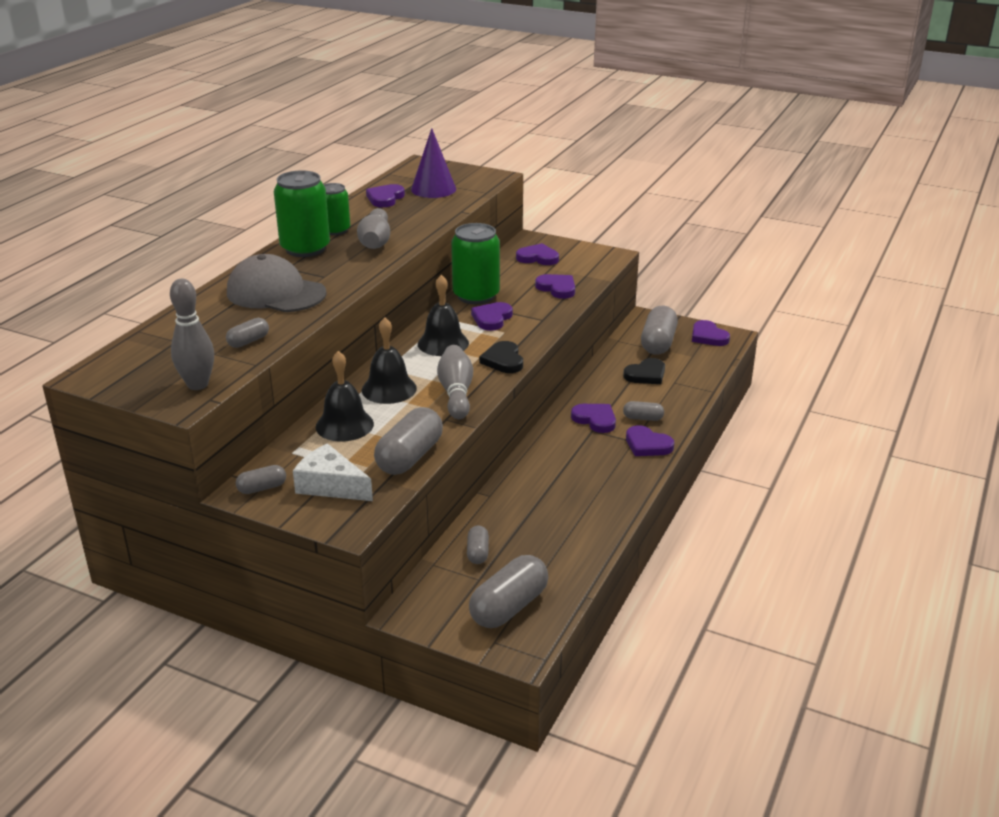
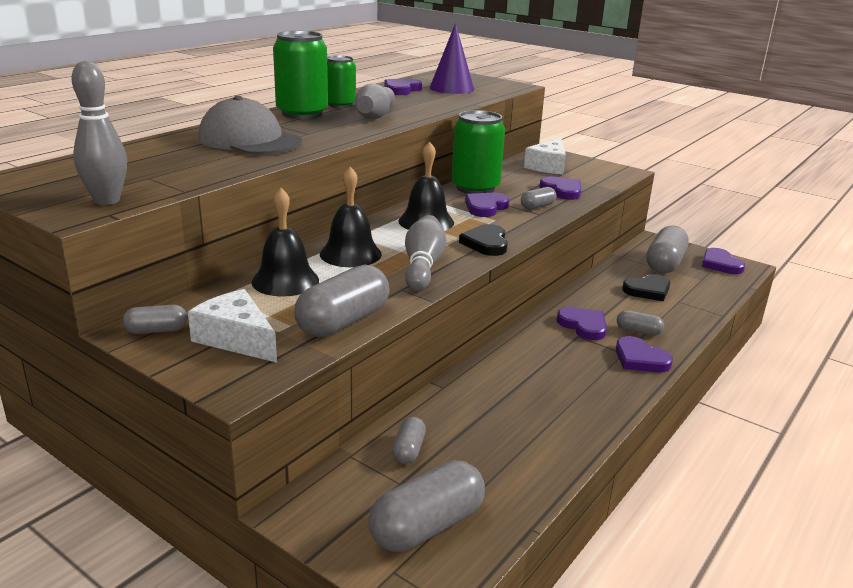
camera: 10 degrees right, 5 degrees down
(248, 341) = (192, 172): grey capsule -> grey capsule (537, 206)
(538, 258) = (548, 166): purple heart -> white cheese

